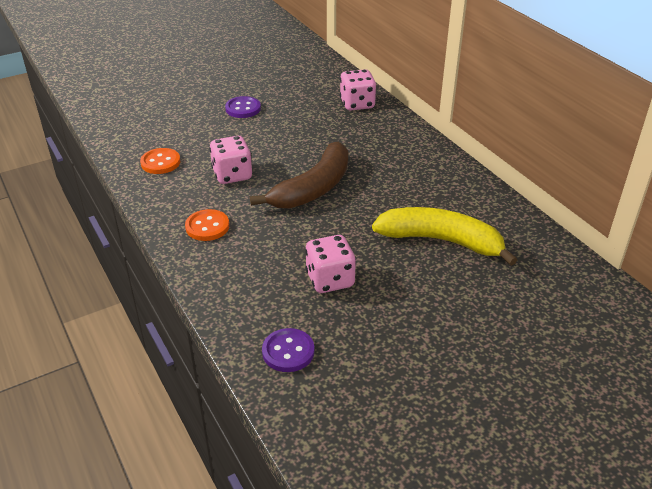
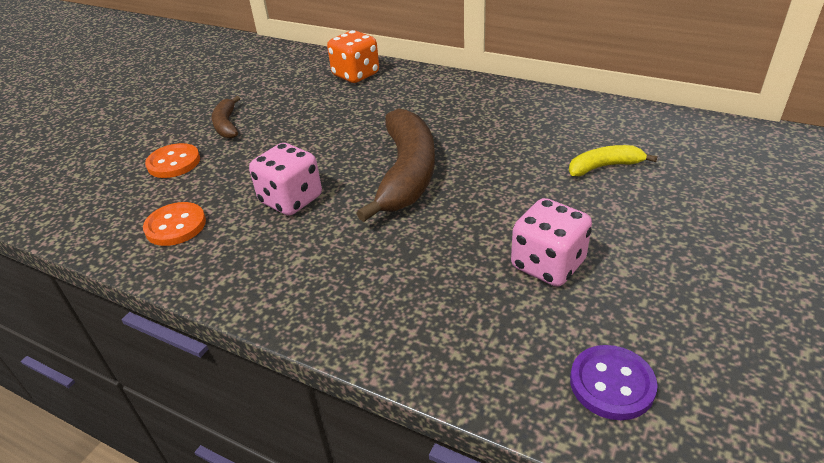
camera: 30 degrees left, 0 degrees up
(207, 227) = (325, 276): orange button -> orange button (174, 163)
(243, 109) = (227, 125): purple button -> brown banana
(357, 104) = (356, 75): pink dice -> orange dice
(441, 241) = (604, 167): yellow banana -> yellow banana, size x0.50

